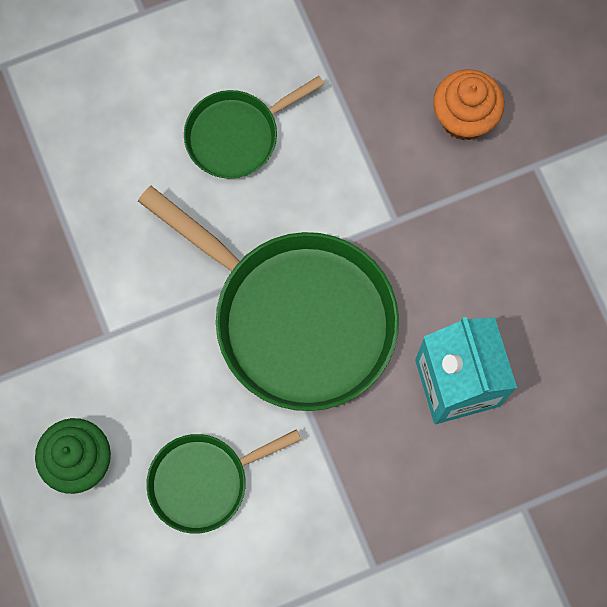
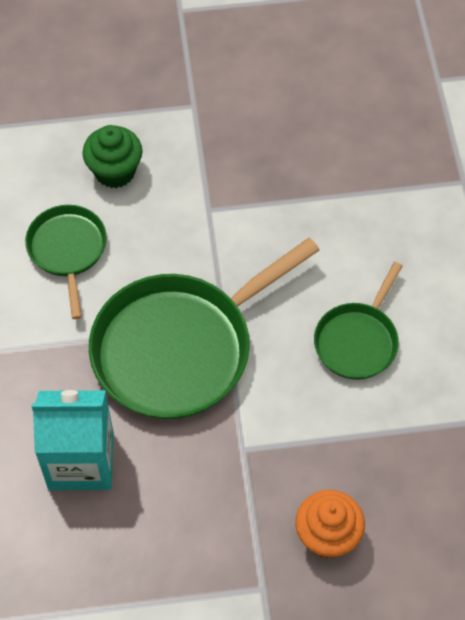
camera: 105 degrees right, 15 degrees down
(237, 135) = (358, 340): green pan -> green pan turned 135 degrees counterclockwise

